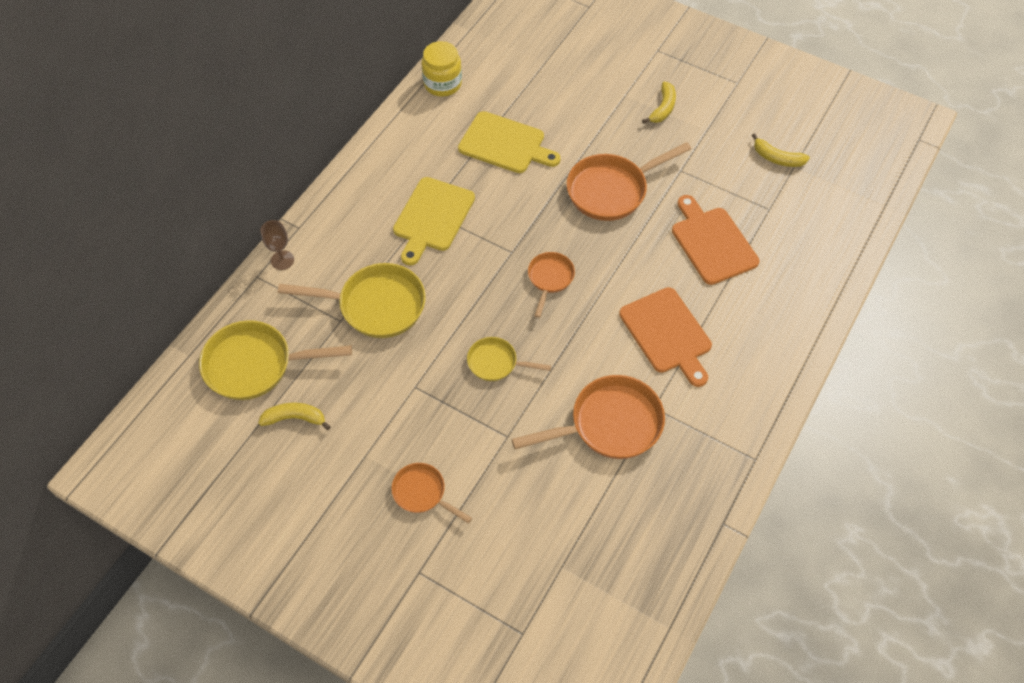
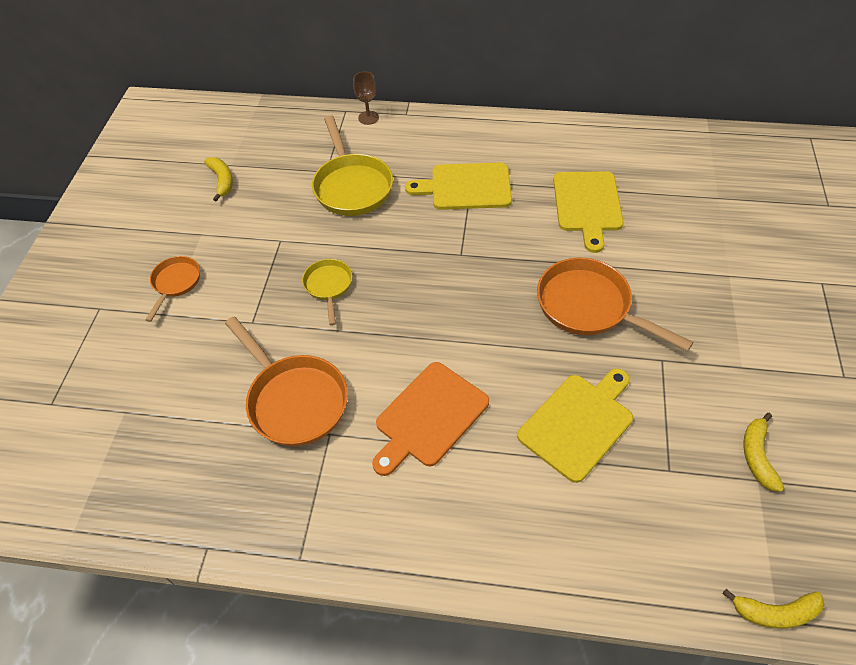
camera: 70 degrees right, 5 degrees down
(255, 365) = (262, 141): yellow pan -> none
(442, 84) = (626, 138): yellow jar -> none
(550, 279) = (445, 293): orange pan -> none
(663, 108) = (739, 315): yellow banana -> yellow banana (775, 612)
(712, 242) = (578, 423): orange cutting board -> yellow cutting board

